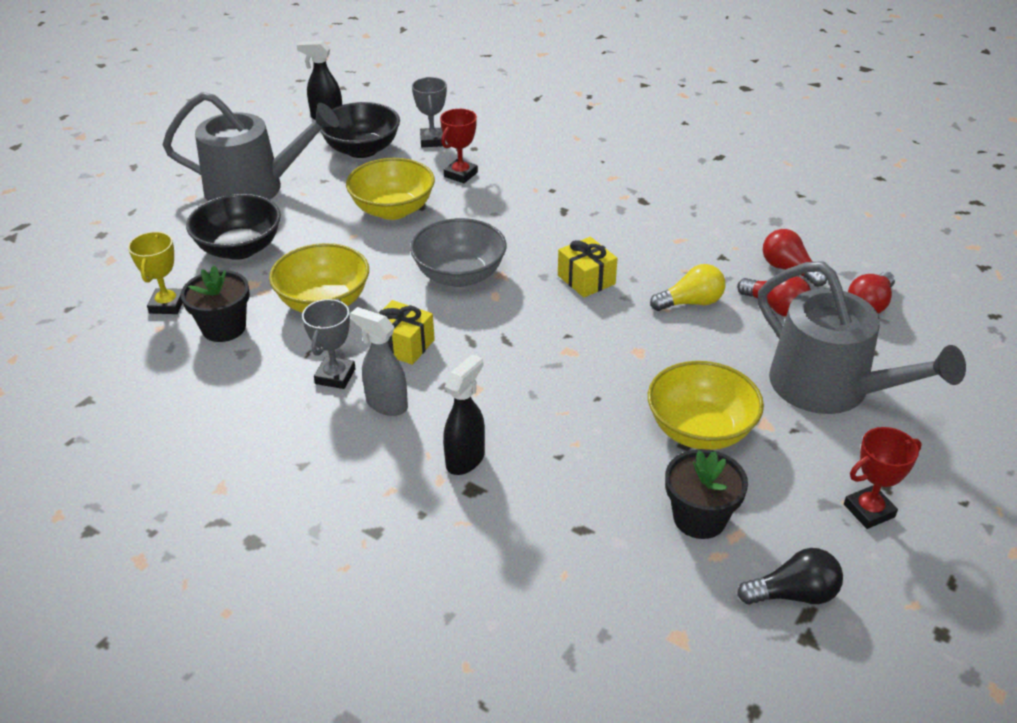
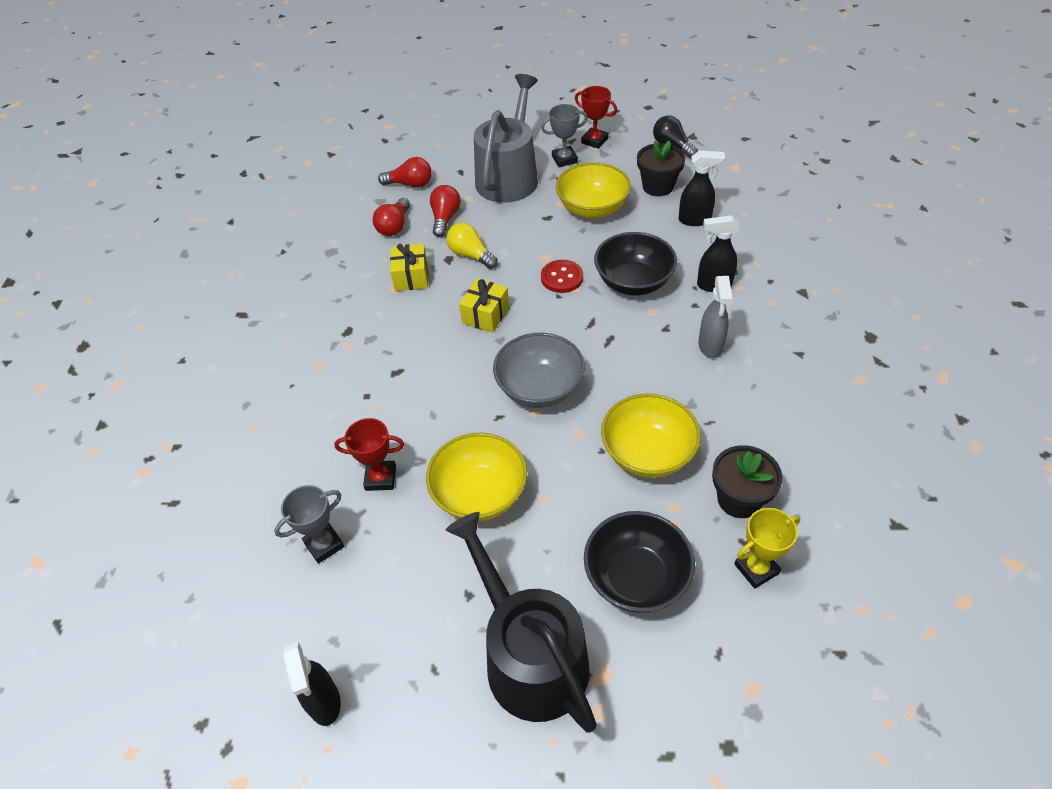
camera: 120 degrees left, 10 degrees up
(254, 188) = (529, 656): grey watering can -> black watering can
(335, 376) = (714, 389): grey trophy -> grey trophy (564, 159)
(362, 149) = (381, 603): black bowl -> black bowl (633, 282)
(403, 345) = (648, 373): yellow gift -> yellow gift (411, 277)
(593, 349) = (562, 278): none -> red button
(595, 514) = (695, 220): none -> black spray bottle

